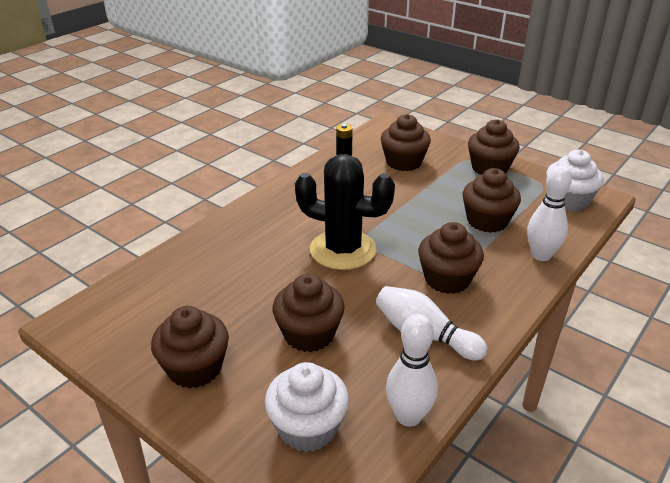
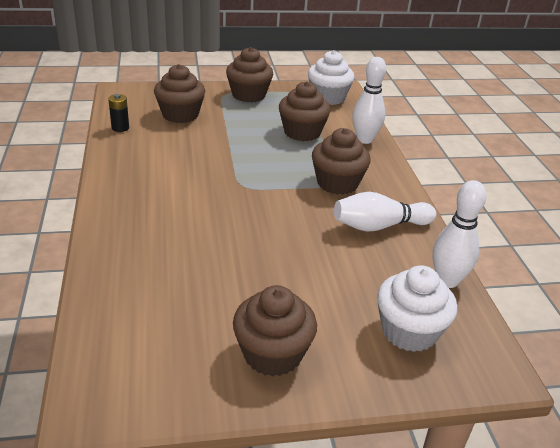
camera: 50 degrees left, 0 degrees up
(309, 334) = (312, 273): brown cupcake -> none
(343, 250) = (239, 201): black cactus -> none

